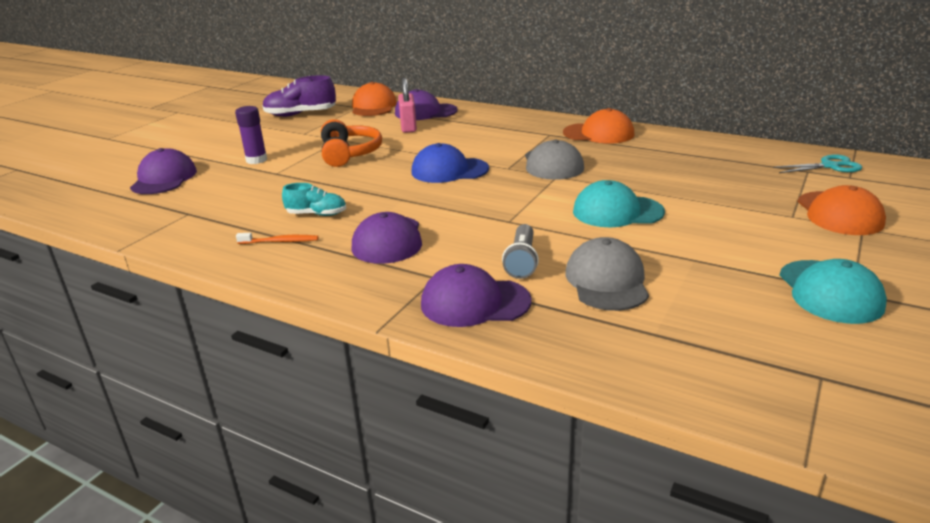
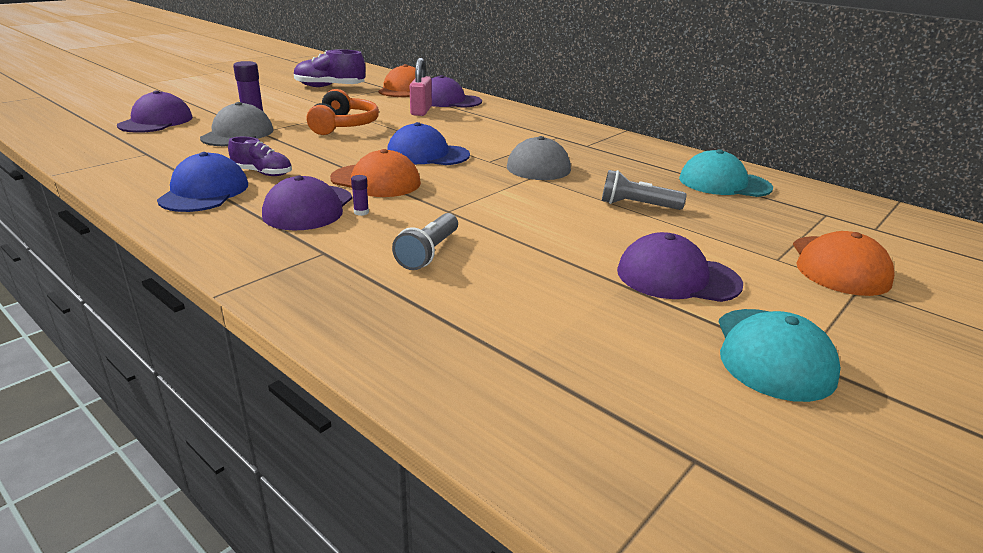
camera: 10 degrees right, 0 degrees up
(280, 241) = (204, 192): orange toothbrush -> blue cap
(317, 214) = (262, 173): turquoise shoe -> purple shoe
(436, 236) = (361, 212): none -> purple glue stick
(475, 302) = (342, 286): purple cap -> purple cap (677, 277)
(598, 133) = (610, 143): orange cap -> orange cap (376, 181)
(606, 281) = (506, 290): grey cap -> grey cap (237, 134)
(617, 212) = (573, 221): turquoise cap -> turquoise cap (724, 183)
(658, 189) = (637, 205): none -> grey flashlight
(829, 166) = (856, 213): turquoise scissors -> none

